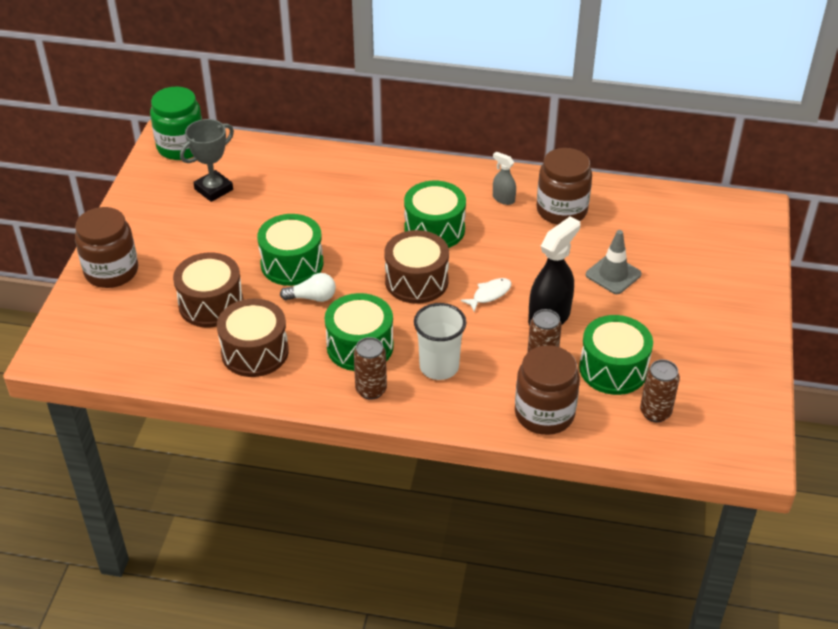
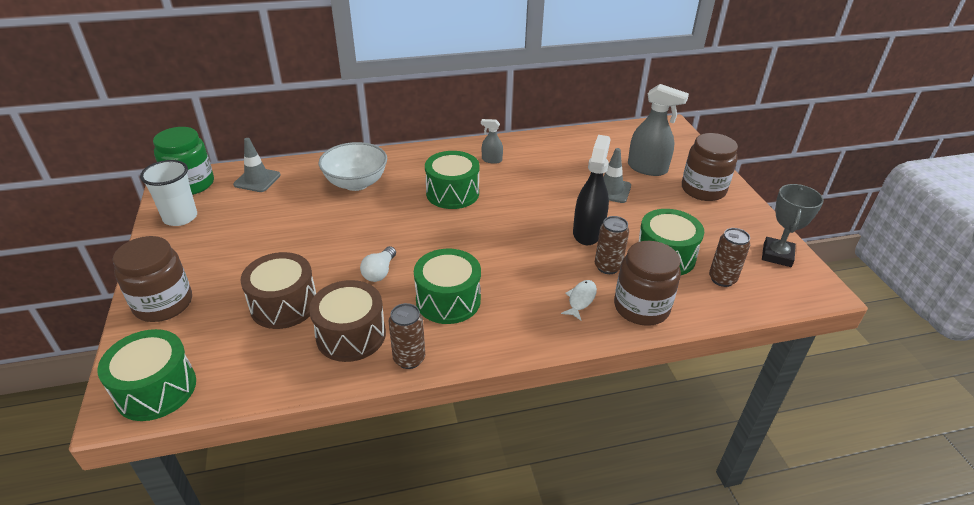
camera: 25 degrees left, 5 degrees down
(213, 189) = (239, 209): grey trophy -> grey trophy (777, 255)
(245, 159) = (257, 180): none -> grey traffic cone
(292, 264) = (345, 249): green drum -> green drum (156, 389)
(312, 297) = (379, 272): white light bulb -> white light bulb turned 135 degrees clockwise
(341, 189) = (356, 183): none -> white bowl
(371, 390) = (482, 335): brown can -> brown can (409, 359)
(416, 281) = (463, 234): brown drum -> none
(439, 367) = (528, 296): white cup -> white cup (180, 217)
(489, 294) = (529, 228): white fish -> white fish (581, 299)
(561, 210) = (540, 157): brown jar -> brown jar (703, 189)
(679, 259) = (647, 168): none -> grey spray bottle

